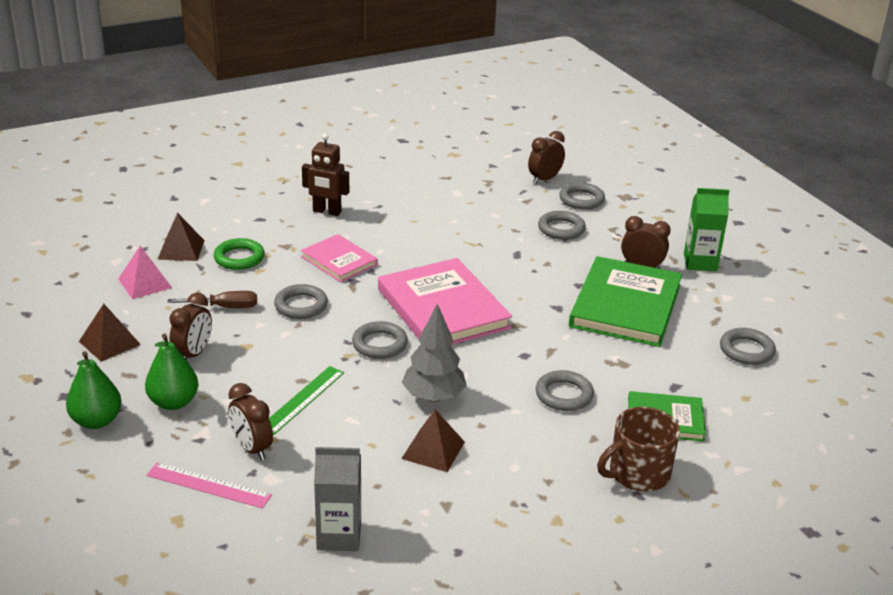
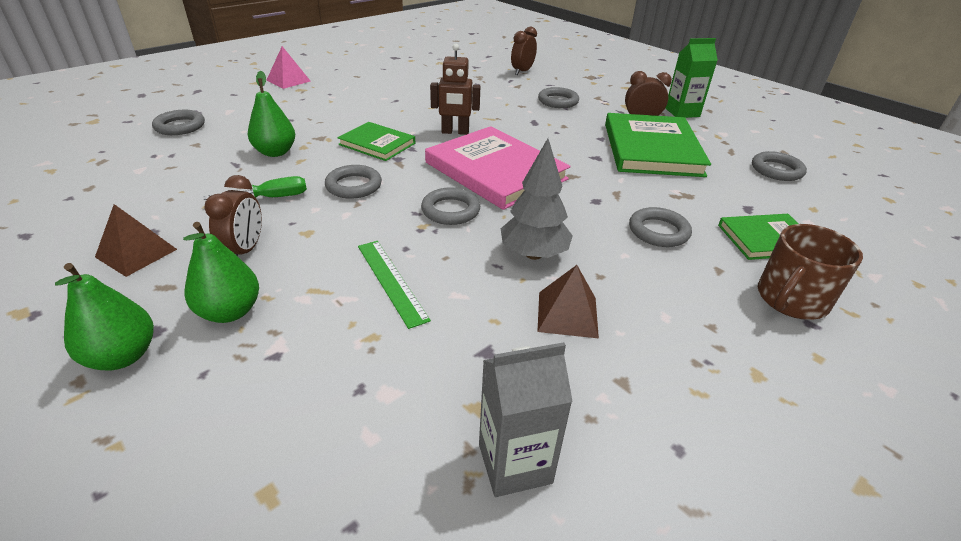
camera: 15 degrees left, 5 degrees up
(144, 283) = (175, 186): pink pyramid -> pink pyramid (288, 80)
(181, 249) = (211, 152): brown pyramid -> none
(208, 485) = (303, 423): pink ruler -> none
(225, 307) = (271, 198): brown screwdriver -> green screwdriver
(239, 258) = (275, 152): green ring -> green pear
(252, 448) = (349, 355): brown clock -> none
(302, 399) = (391, 281): green ruler -> green ruler turned 45 degrees counterclockwise
(327, 212) = (350, 108): brown robot -> brown robot (455, 132)
(339, 261) = (377, 144): pink book -> green book
(581, 199) = (559, 81): grey ring -> grey ring (180, 126)

